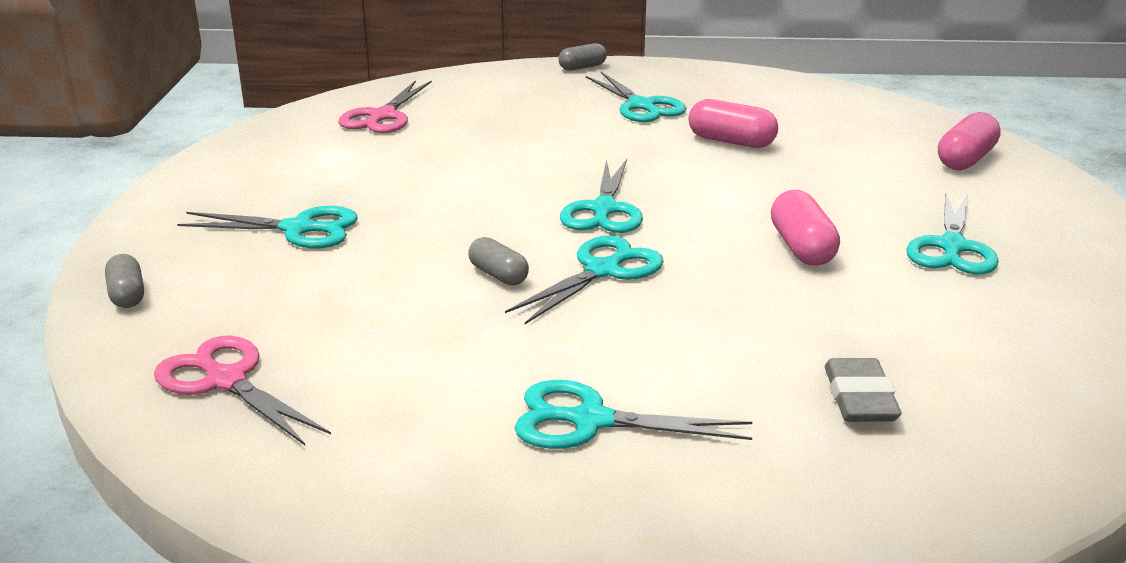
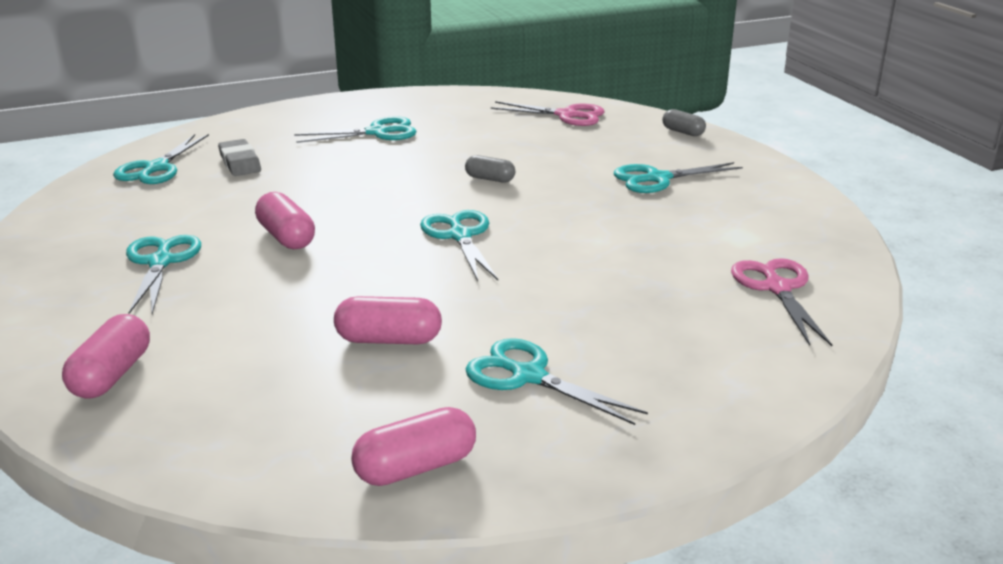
camera: 155 degrees right, 0 degrees up
(582, 67) = (678, 444): grey capsule -> none
(603, 271) = (424, 194): turquoise scissors -> turquoise scissors (156, 168)
(747, 84) = (416, 467): none -> pink capsule

